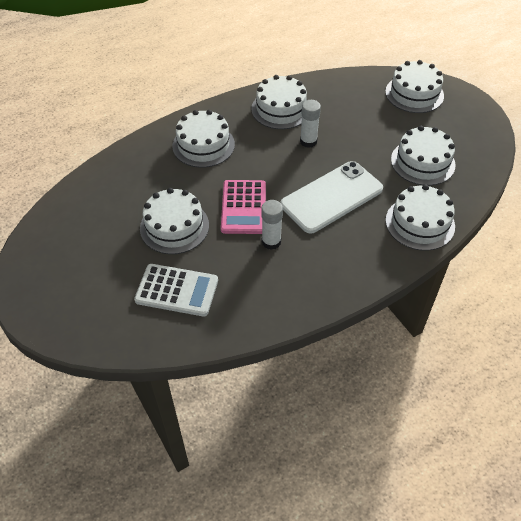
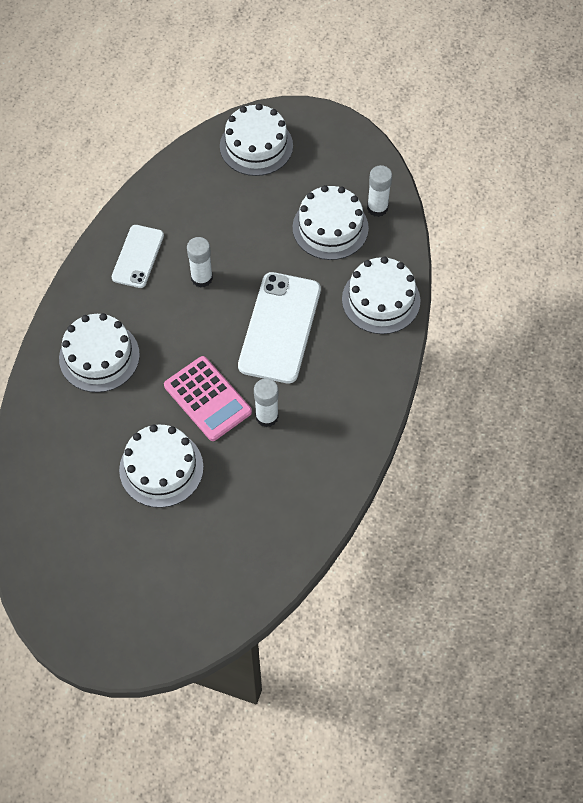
camera: 40 degrees left, 10 degrees up
(177, 290) = (228, 530): white calculator -> none
(281, 109) = (138, 256): white cake -> white phone
(468, 169) = (377, 208): none -> white glue stick

